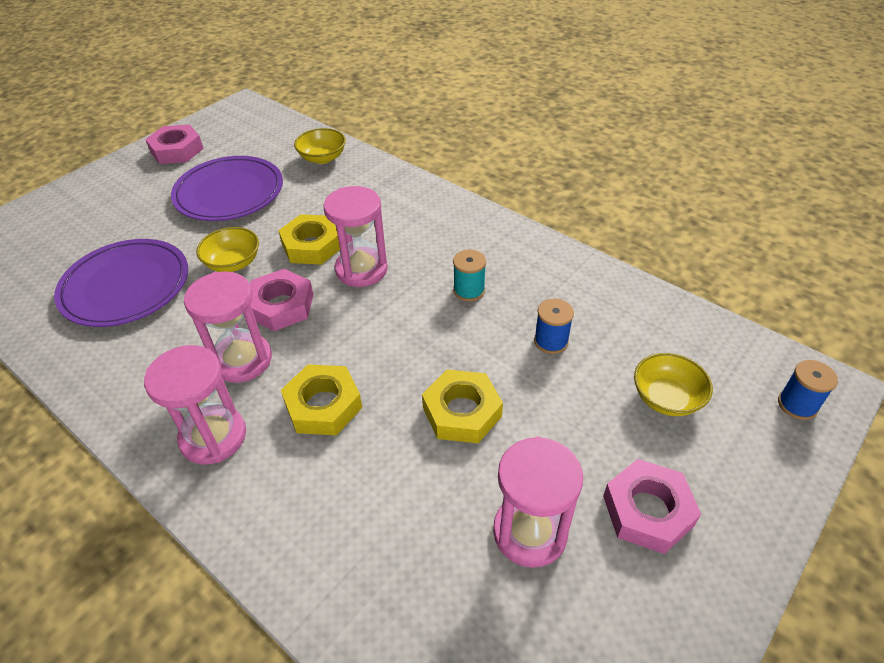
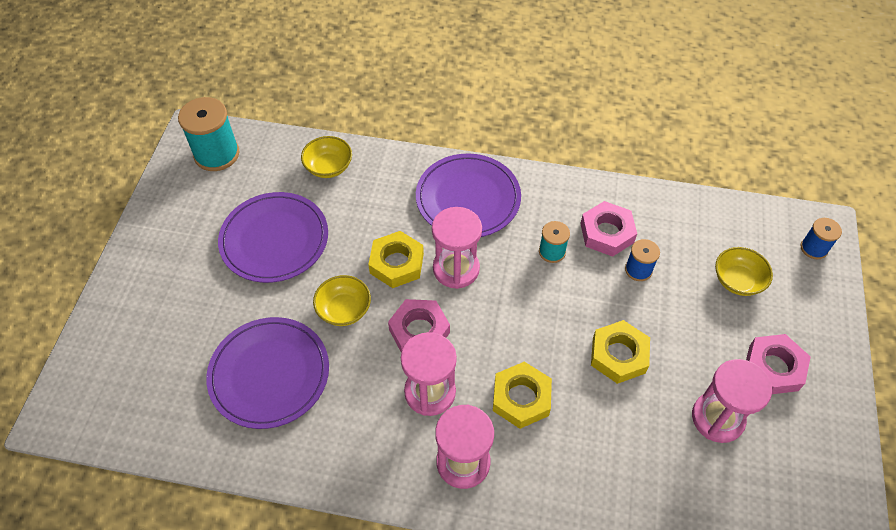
camera: 30 degrees left, 10 degrees up
(177, 150) = (177, 212): pink nut -> pink nut (607, 233)
(244, 123) = (217, 154): none -> turquoise spool
(423, 219) = (468, 198): none -> purple plate

